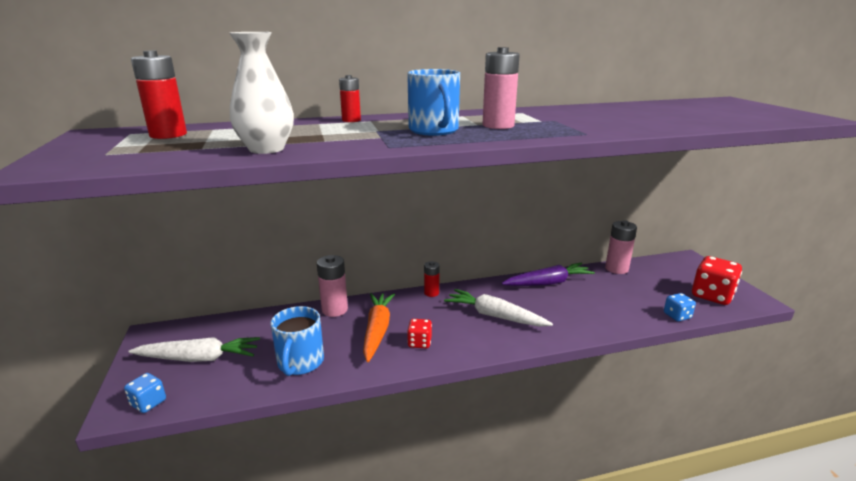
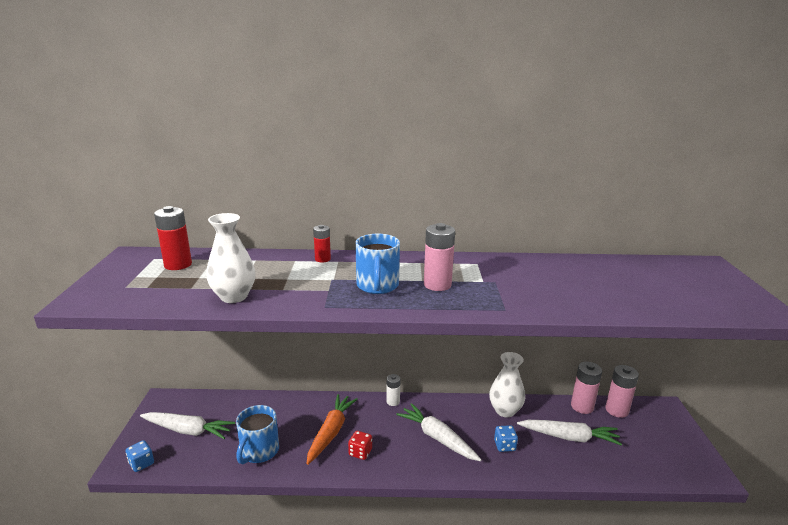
camera: 15 degrees right, 0 degrees up
(334, 310) = (305, 403): pink battery -> pink battery (616, 410)
(431, 293) = (393, 401): red battery -> white battery
(548, 283) = (505, 410): purple carrot -> white vase
(620, 294) = (569, 437): none -> white carrot
(677, 316) = (613, 474): blue dice -> blue dice (504, 446)
(712, 295) = (665, 458): red dice -> none

